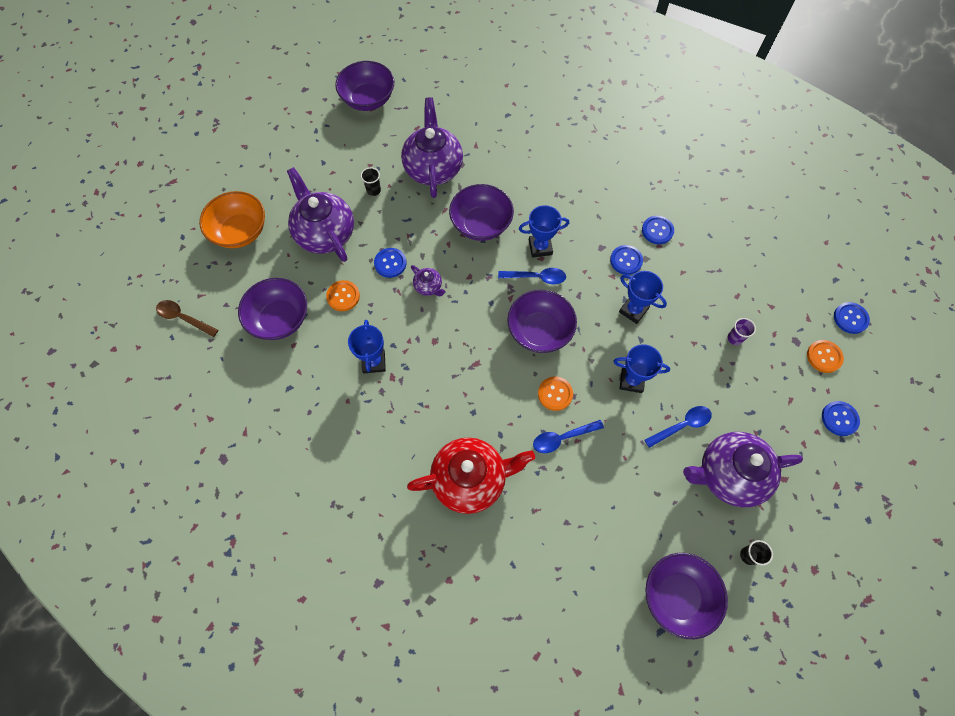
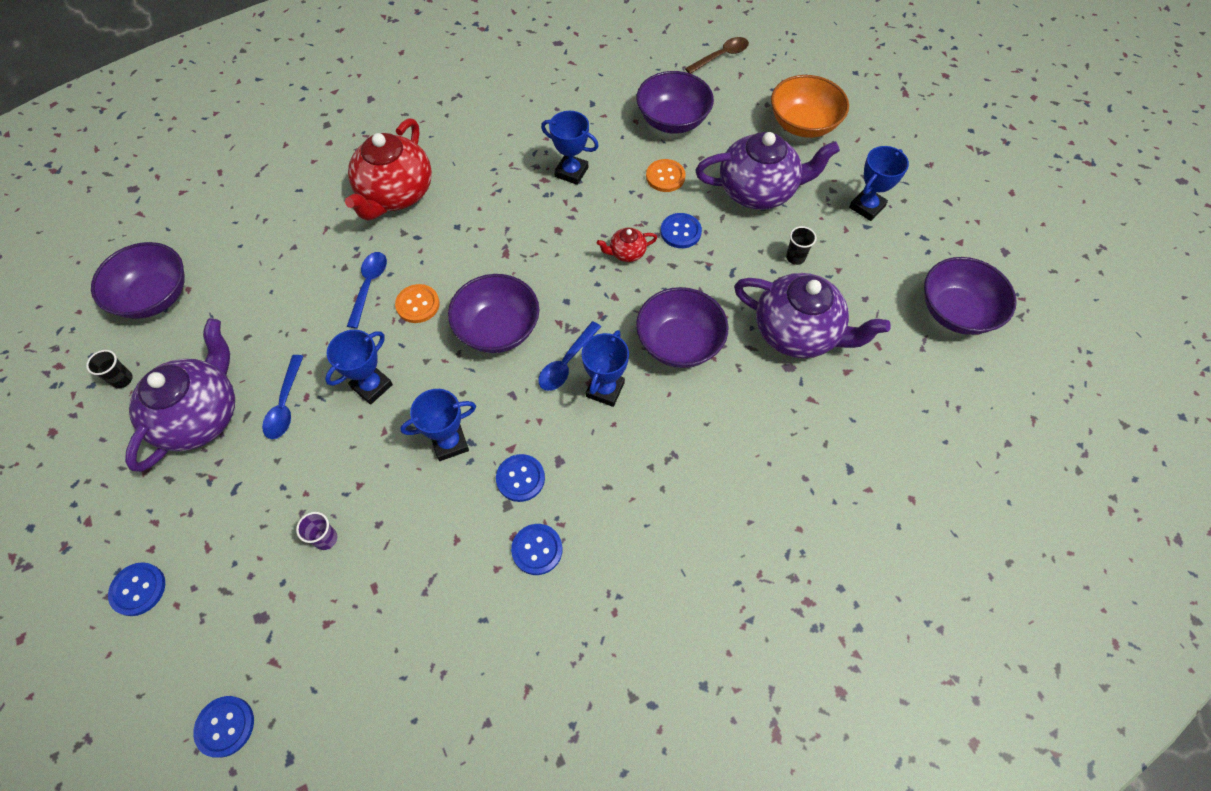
camera: 120 degrees right, 5 degrees down
(305, 167) = (867, 207): none -> blue trophy
(428, 287) = (627, 253): purple teapot -> red teapot
(824, 357) = (214, 637): orange button -> none

